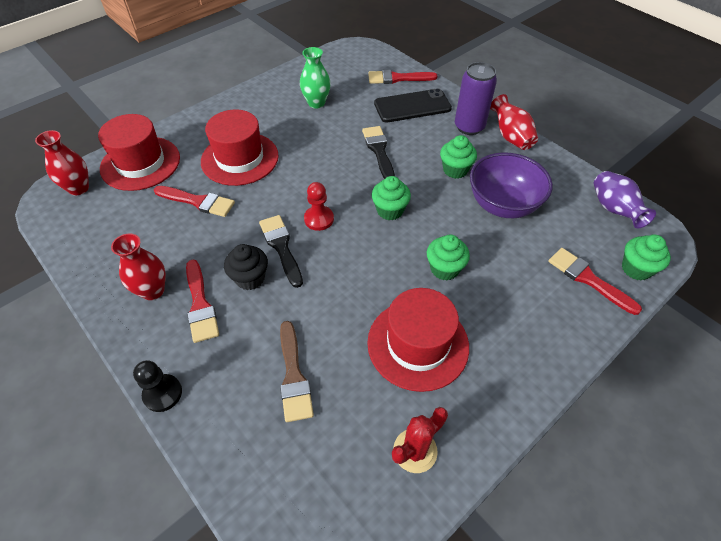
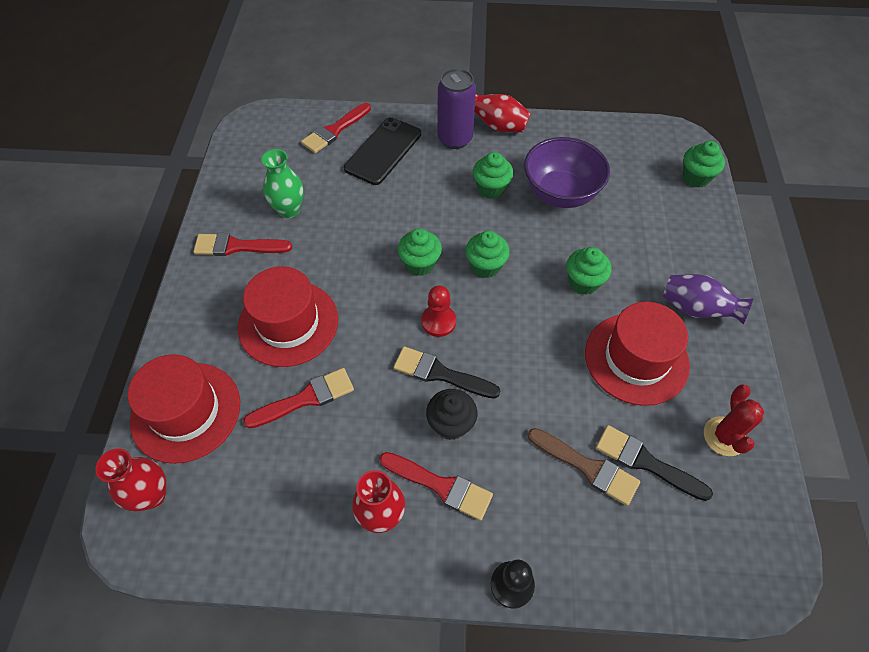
camera: 45 degrees left, 5 degrees up
(351, 180) = (420, 264): none -> green cupcake
(379, 151) = (408, 217): black brush -> black brush (646, 462)
(588, 279) = (678, 210): red brush -> red brush (237, 246)
(614, 210) = (634, 139): purple vase -> purple vase (696, 309)

